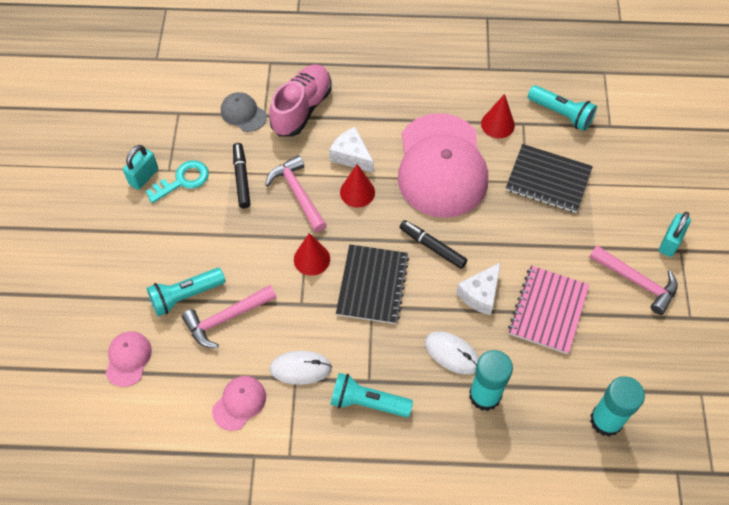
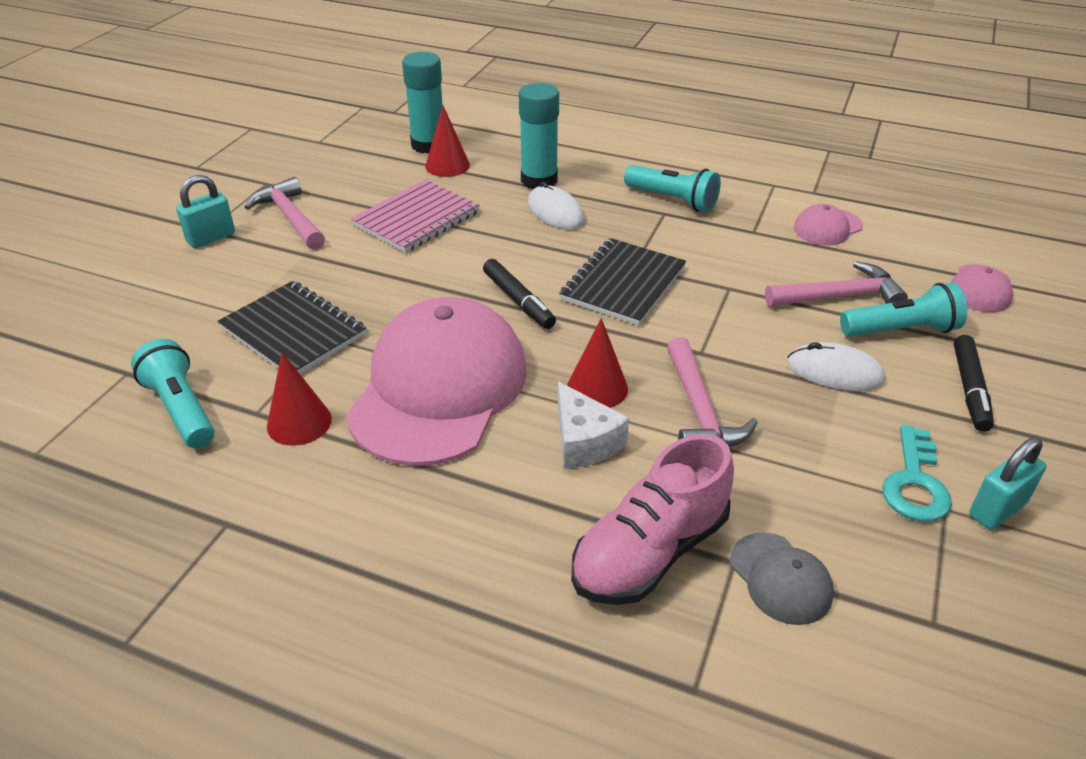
camera: 160 degrees left, 20 degrees down
(182, 180) = (915, 483): turquoise key -> turquoise key turned 60 degrees counterclockwise
(241, 178) = (798, 458): black marker -> black marker (970, 389)
(300, 368) = (745, 237): white mouse -> white mouse (834, 372)
(312, 259) = (700, 327): red cone -> red cone (447, 165)
(480, 294) = (486, 247): white cheese -> none

